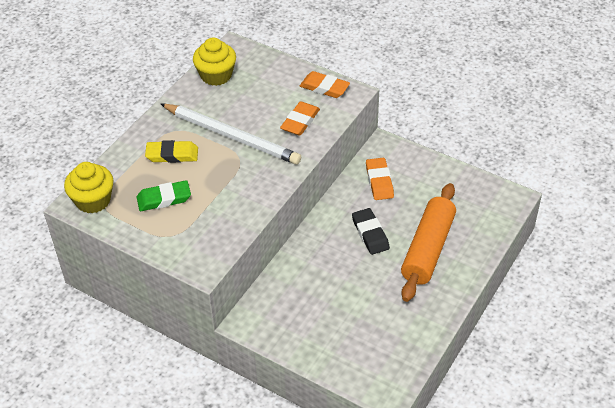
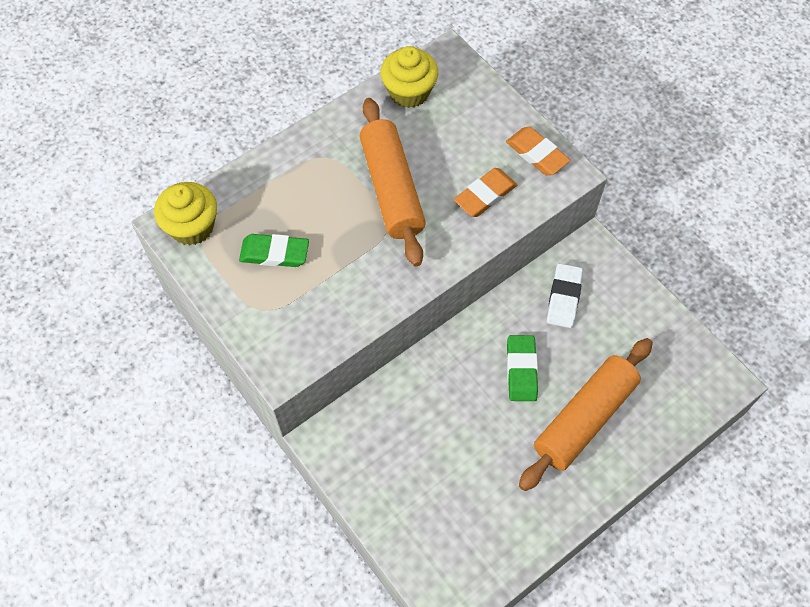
camera: 20 degrees right, 15 degrees up
(172, 155) = (309, 192): yellow eraser -> none
(232, 136) = (392, 189): white pencil -> orange rolling pin
(370, 234) = (521, 370): black eraser -> green eraser
(379, 181) = (564, 298): orange eraser -> white eraser

